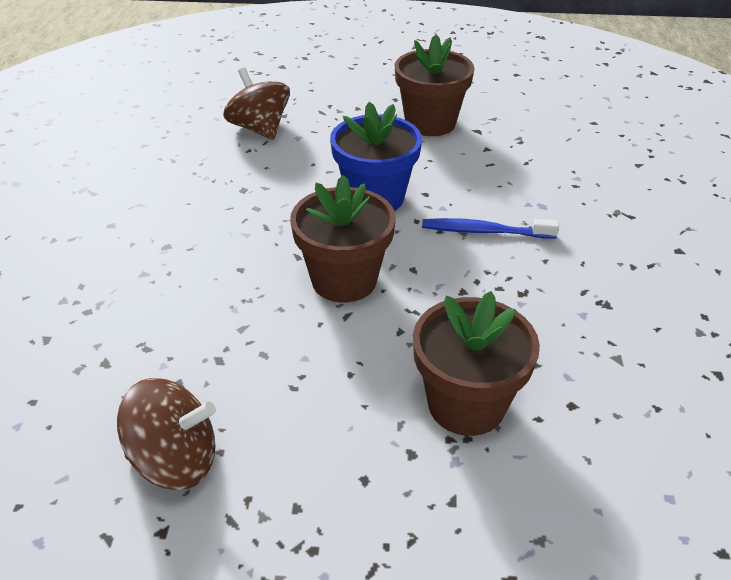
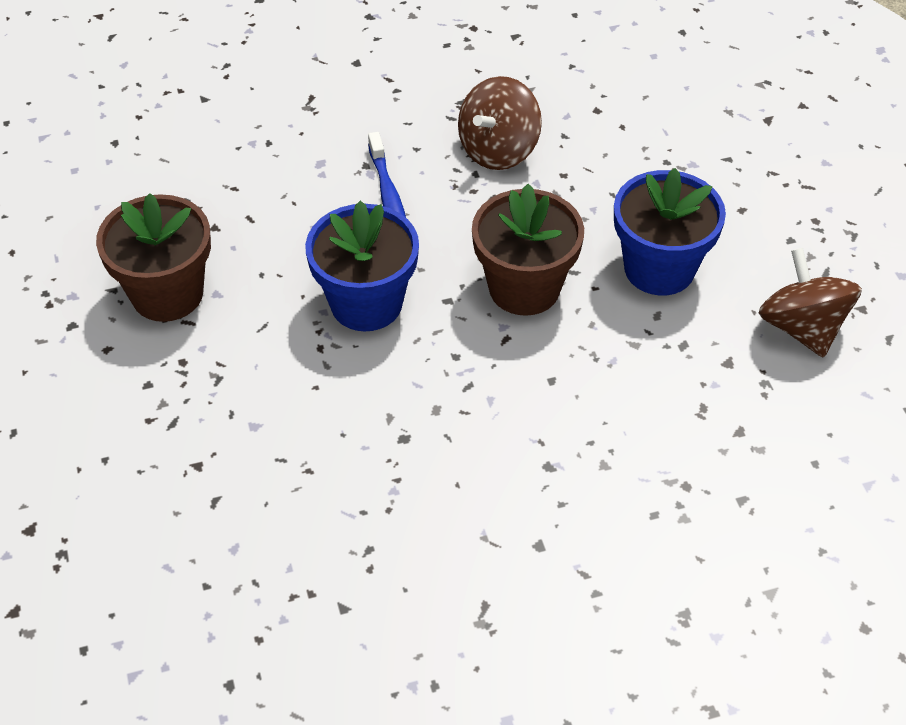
camera: 110 degrees left, 10 degrees up
(259, 128) = (247, 479): brown spinning top -> brown spinning top (498, 150)
(317, 375) = (659, 268): none -> blue flower pot
(466, 404) = (633, 168): brown flower pot -> none

